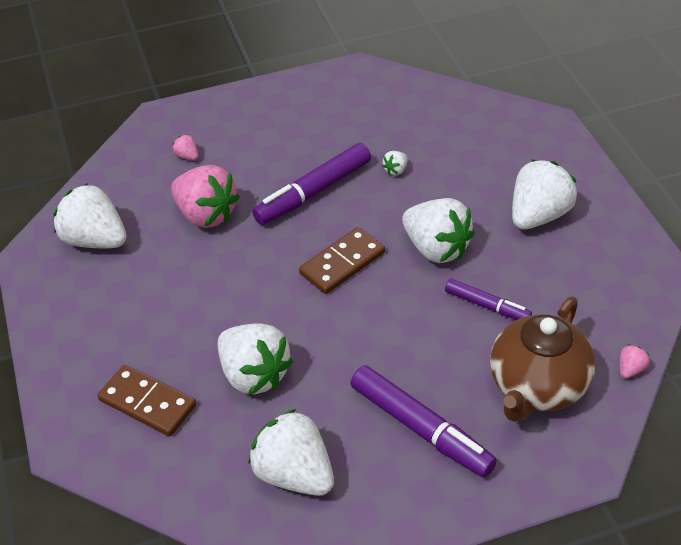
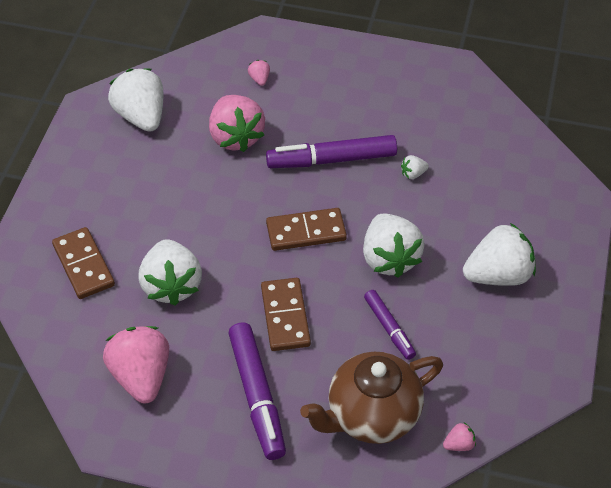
camera: 30 degrees right, 5 degrees up
(294, 474) = (141, 376): white strawberry -> pink strawberry
(386, 345) = (285, 316): none -> brown domino

